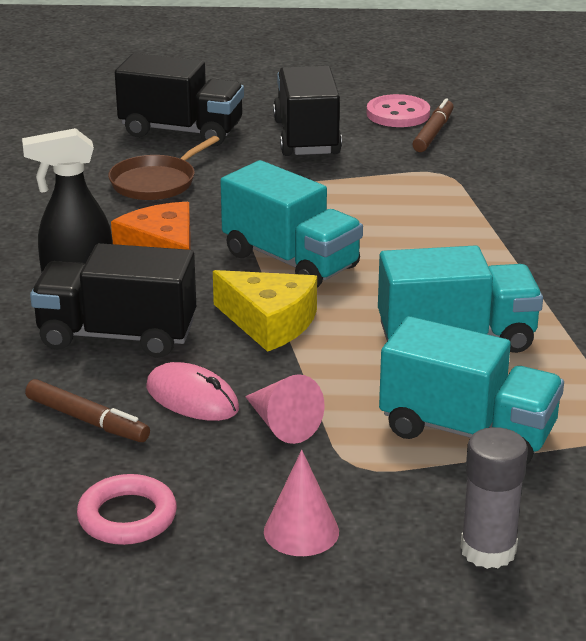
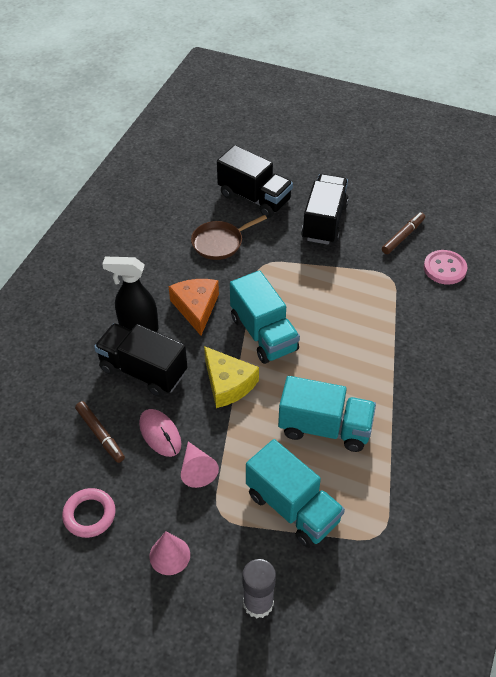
camera: 20 degrees right, 20 degrees up
(398, 114) = (390, 212): pink button -> pink button (444, 268)

